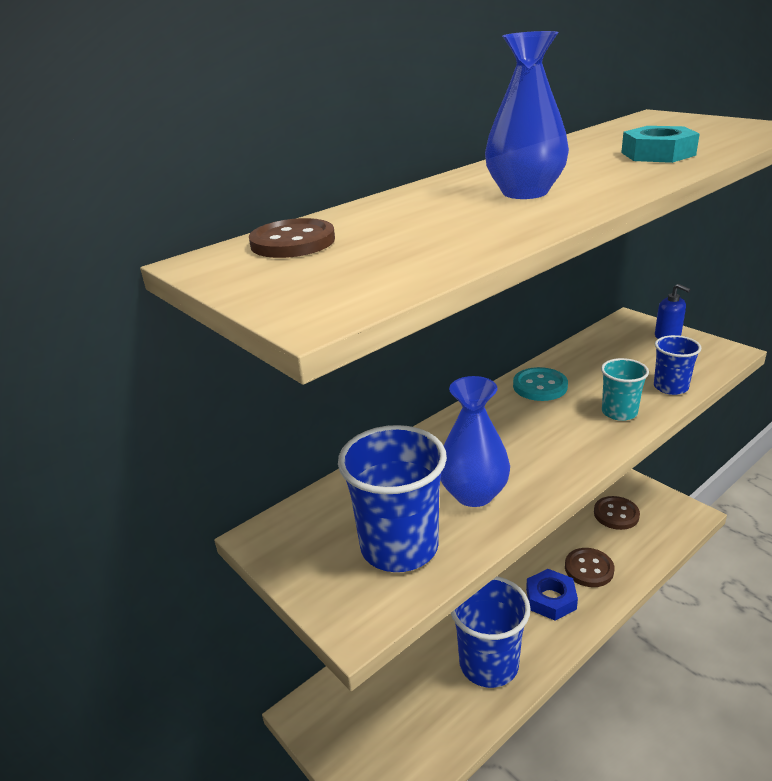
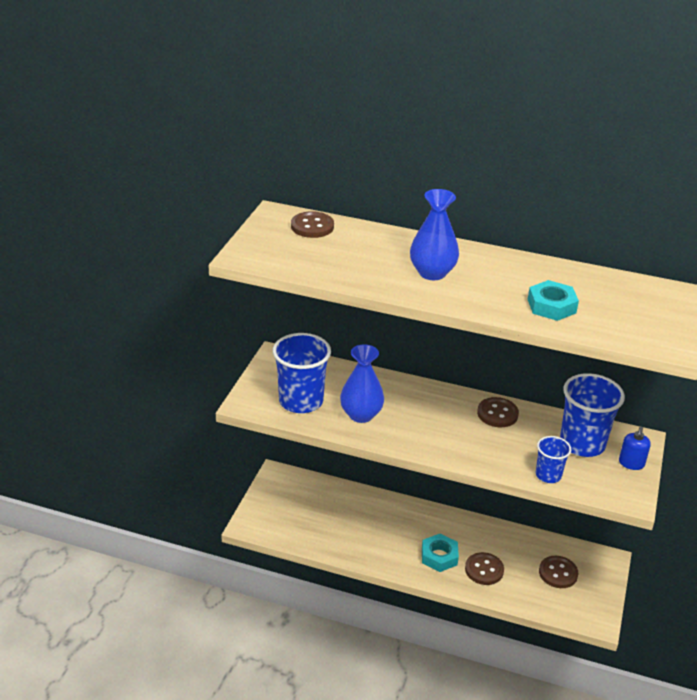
camera: 55 degrees right, 5 degrees up
(488, 664) = (363, 540): blue cup -> blue cup (582, 443)
(540, 386) = (497, 414): turquoise button -> brown button
(550, 599) = (439, 556): blue nut -> turquoise nut
(619, 412) = (493, 456): turquoise cup -> none

